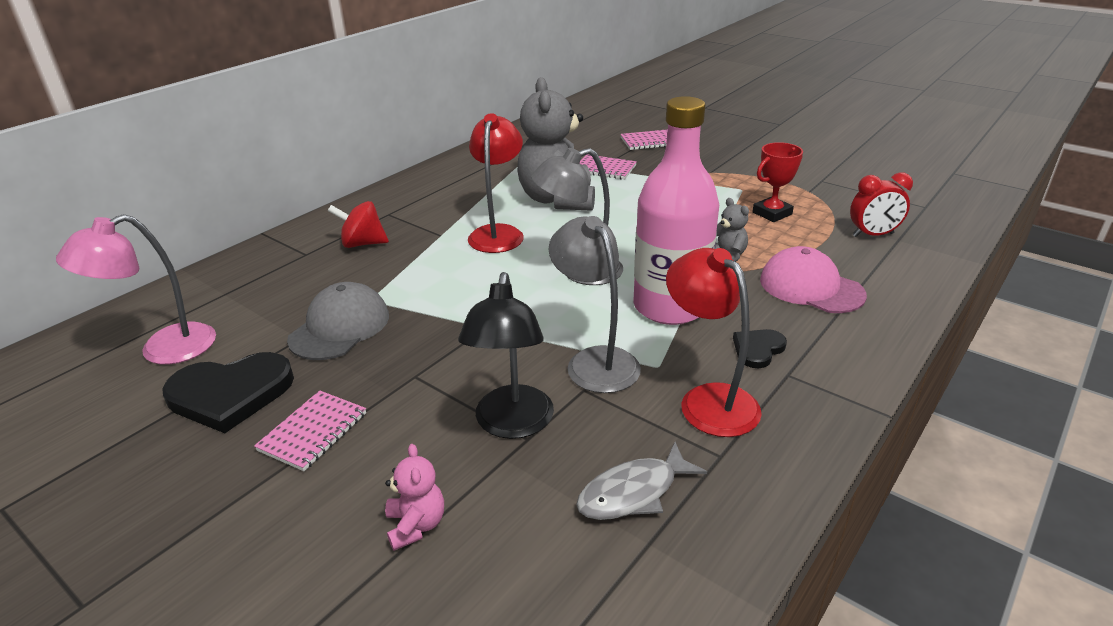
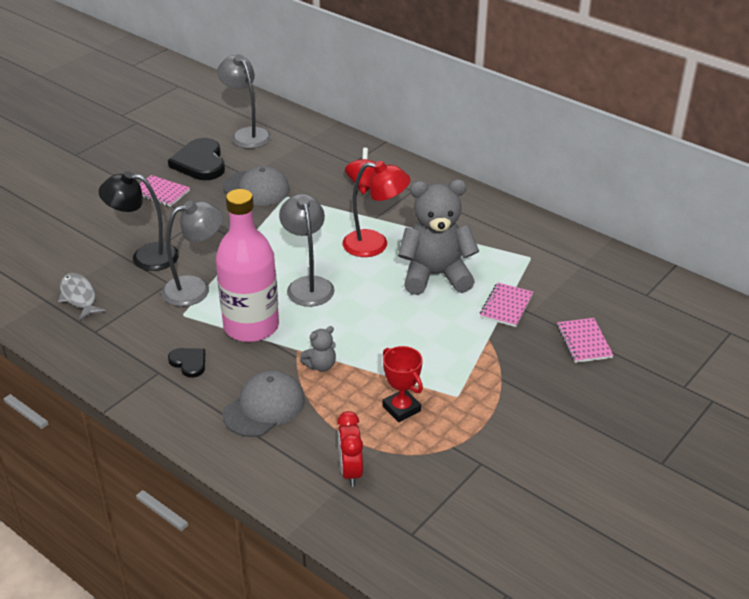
camera: 90 degrees right, 5 degrees up
(163, 350) = (247, 134): pink lamp -> grey lamp
(416, 525) = (84, 230): pink teddy bear -> none
(708, 400) = (143, 333): red lamp -> none
(811, 287) = (264, 407): pink cap -> grey cap

